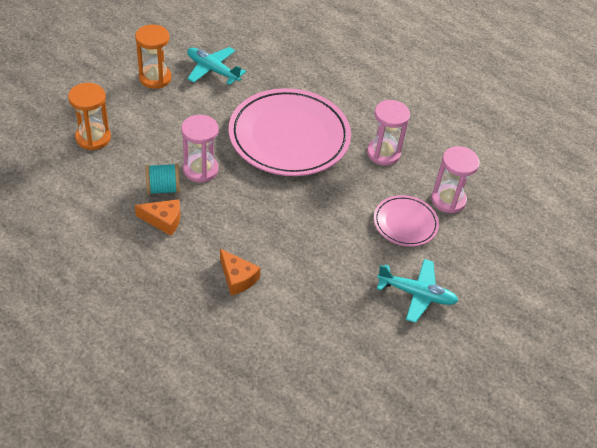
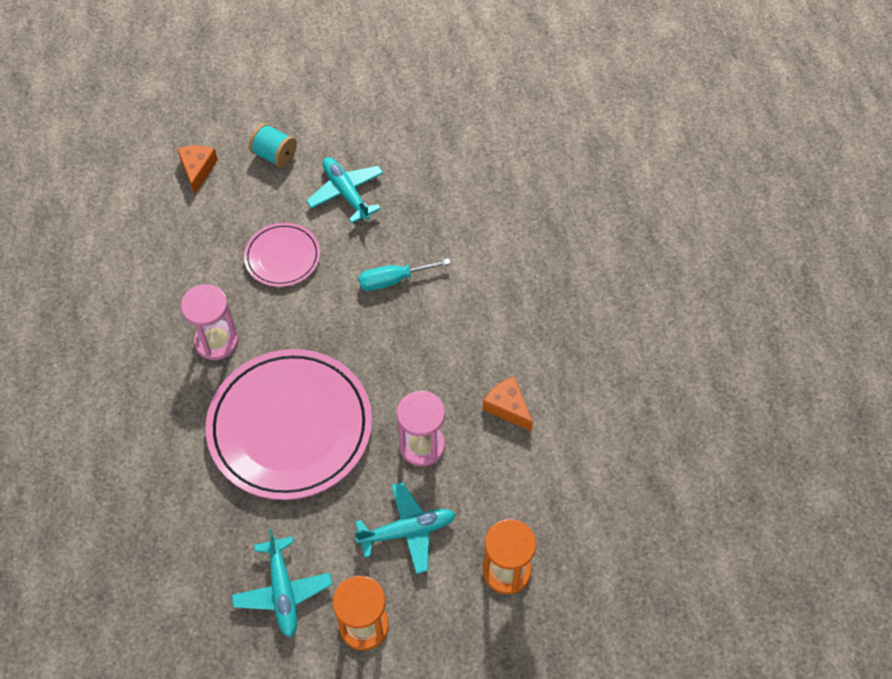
camera: 135 degrees left, 10 degrees up
(163, 188) = (479, 446): turquoise spool -> turquoise spool (275, 155)
(169, 126) = (408, 531): none -> turquoise plane
(237, 278) = (486, 303): orange cheese -> orange cheese (197, 170)
(317, 253) = (393, 280): none -> turquoise screwdriver
(448, 200) = (216, 253): pink hourglass -> none

